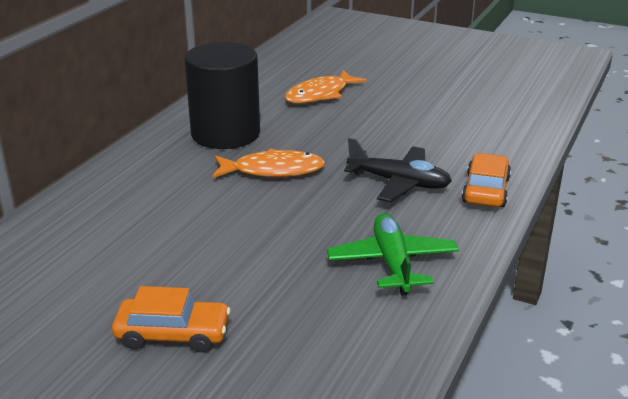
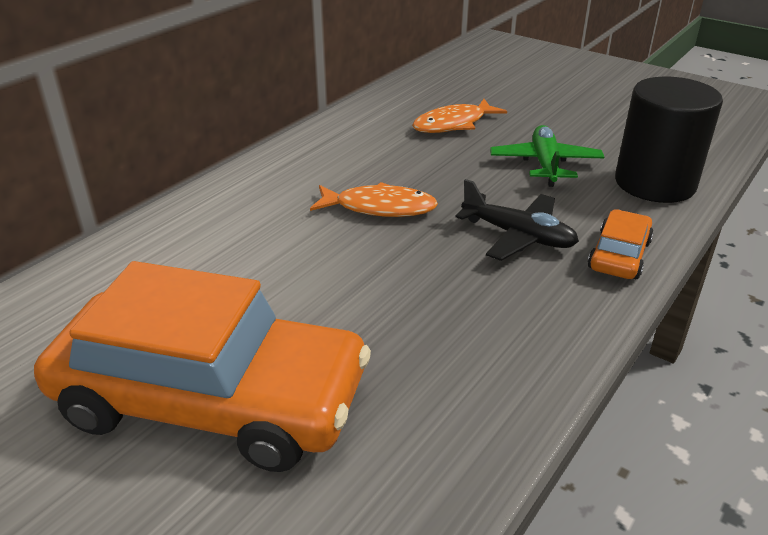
camera: 10 degrees right, 5 degrees up
(173, 334) = (211, 400): orange car -> orange car, size x2.33
(225, 134) = (340, 160): black cylinder -> black cylinder (655, 183)
(392, 263) = (488, 337): green plane -> green plane (545, 164)

